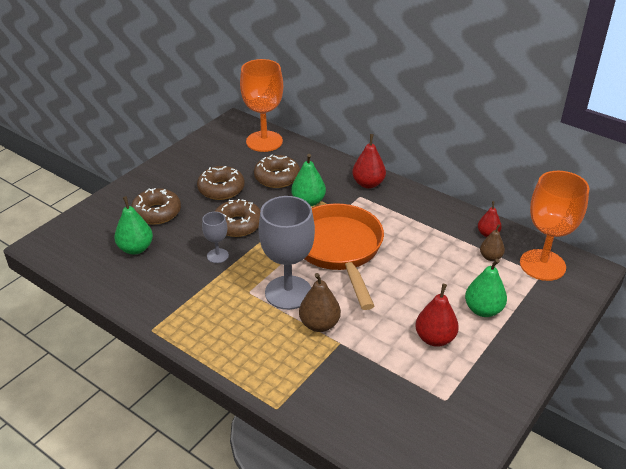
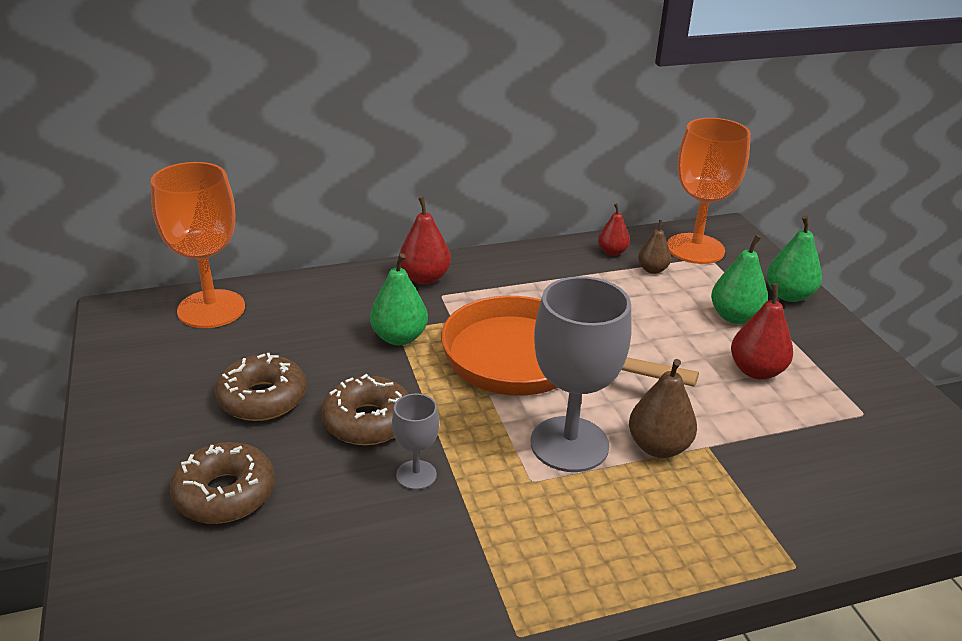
camera: 55 degrees left, 5 degrees down
(136, 248) = (287, 563): green pear -> green pear (788, 295)
(277, 177) = (310, 337): brown donut -> none

